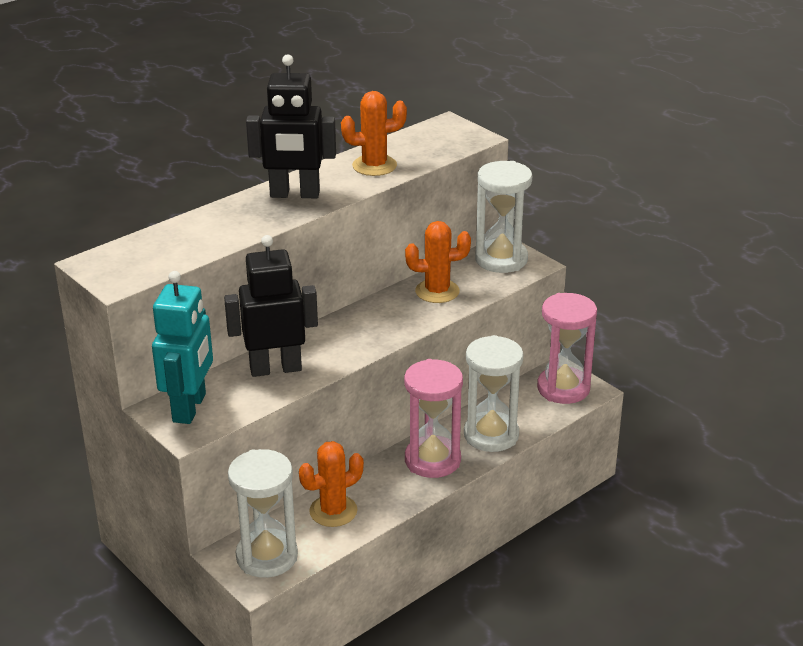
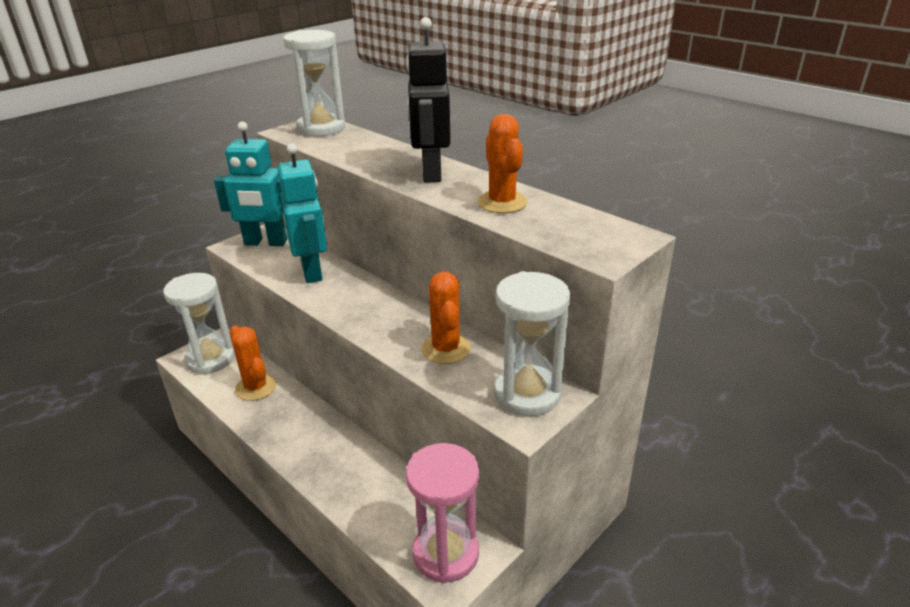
camera: 85 degrees right, 0 degrees up
(275, 368) = (312, 271): black robot -> turquoise robot
(432, 460) = (317, 444): pink hourglass -> none
(491, 435) = (355, 487): white hourglass -> white hourglass (321, 128)

